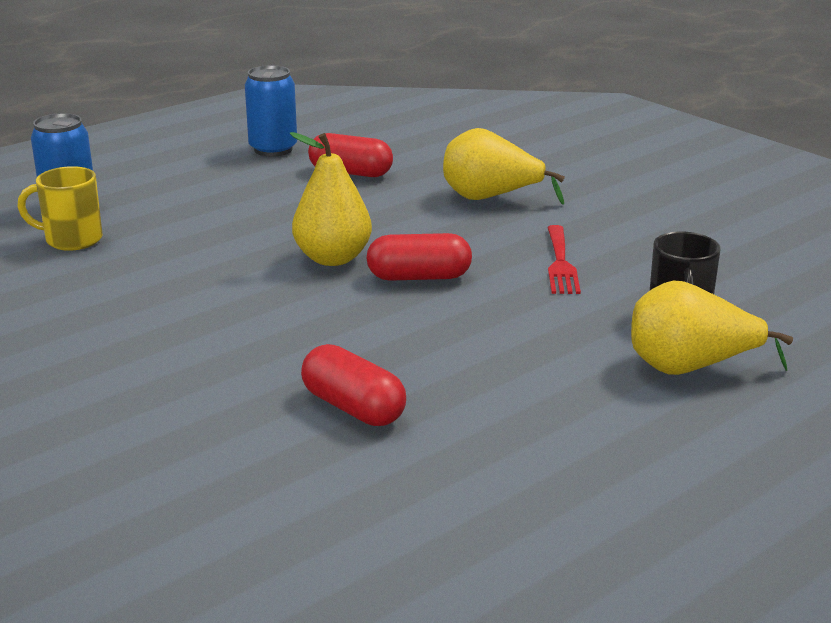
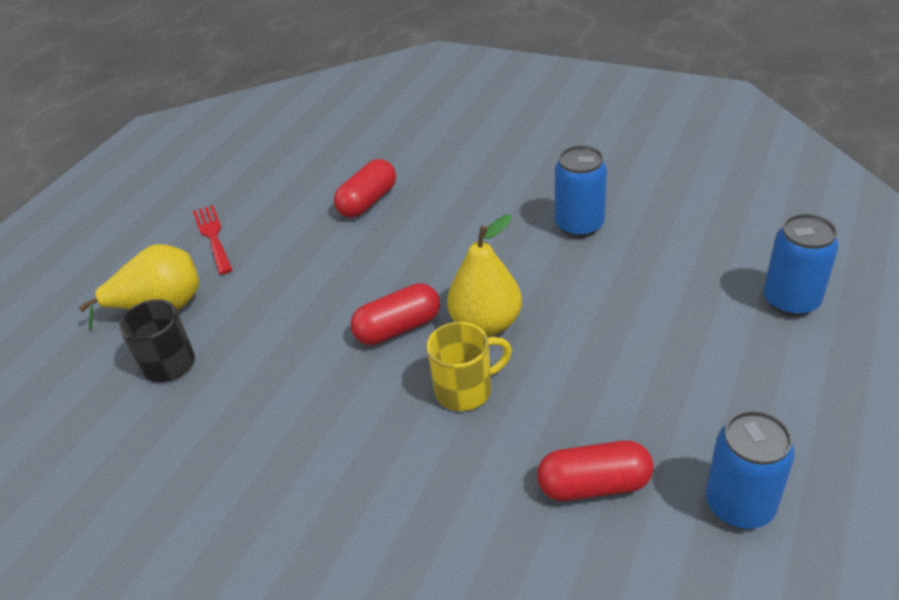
camera: 160 degrees right, 15 degrees up
(72, 240) = (719, 262): yellow mug -> yellow mug (465, 390)
(142, 302) = (579, 225): none -> blue can
(353, 407) = (368, 202): red capsule -> red capsule turned 75 degrees counterclockwise
(490, 198) = (398, 493): yellow pear -> none
(560, 263) = (283, 395): red fork -> red fork (213, 236)

